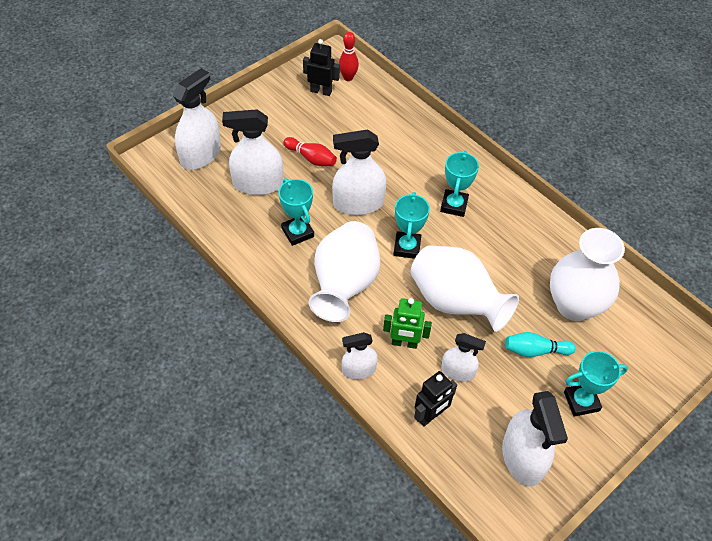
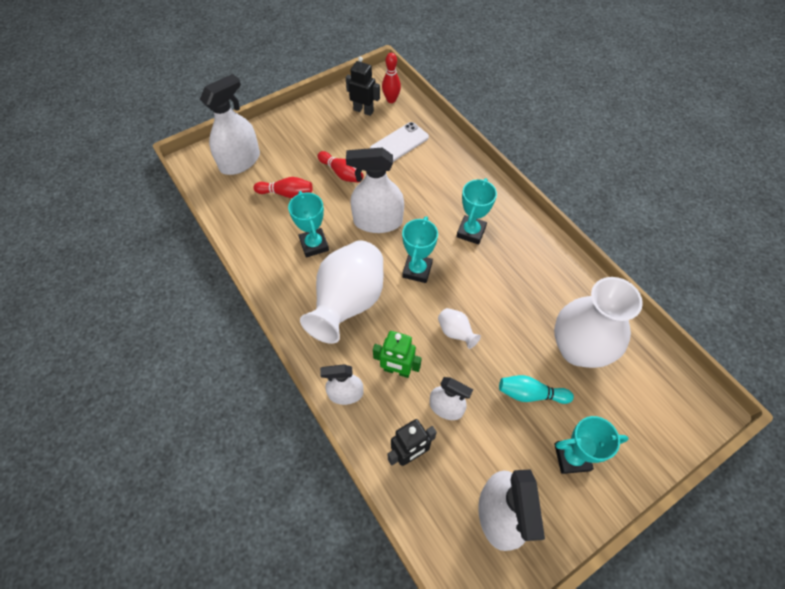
camera: 10 degrees right, 5 degrees up
(258, 184) = (286, 193): white spray bottle -> red bowling pin
(365, 122) = (399, 143): none -> white phone
(455, 302) = (456, 332): white vase -> white vase, size x0.42

